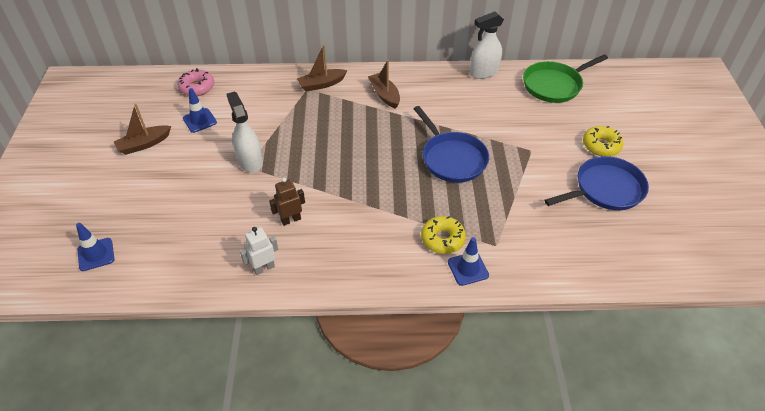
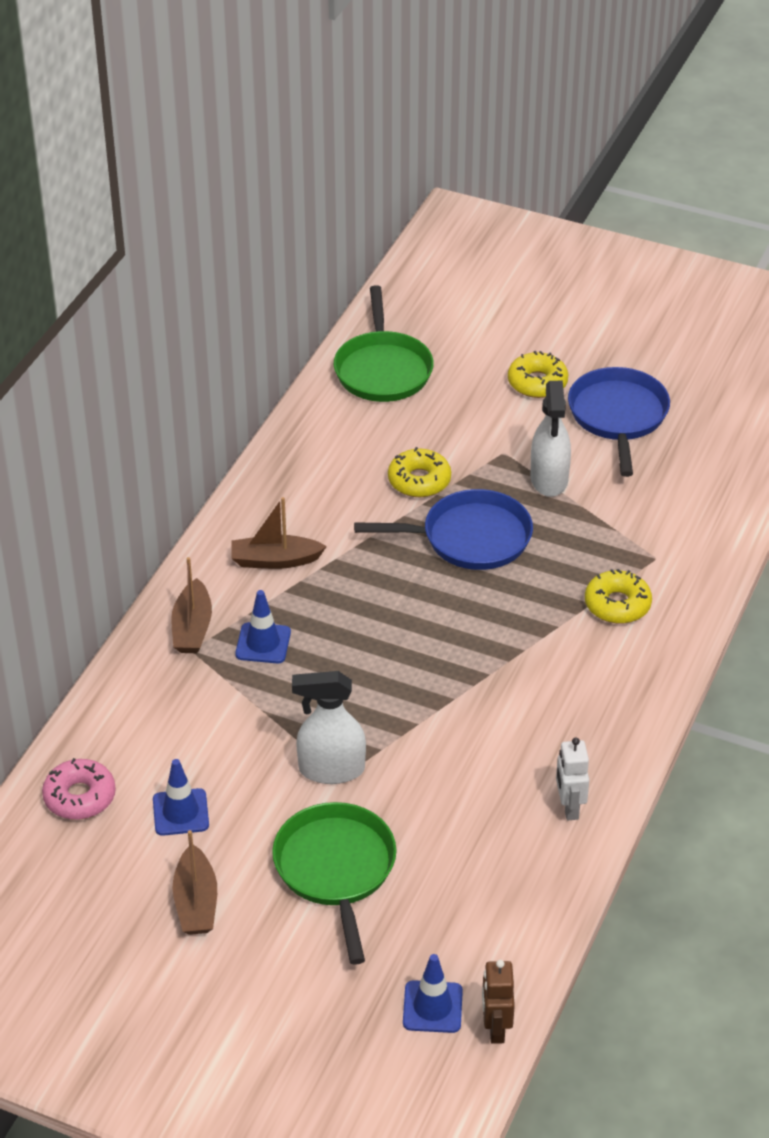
camera: 65 degrees left, 5 degrees down
(181, 185) = (336, 869): none -> green pan
(291, 220) = (491, 753): brown robot -> brown robot (496, 1029)
(468, 268) = (680, 599): blue traffic cone -> blue traffic cone (263, 643)
(481, 125) = (419, 481): none -> yellow donut
(483, 72) = (299, 430): white spray bottle -> white spray bottle (549, 479)

